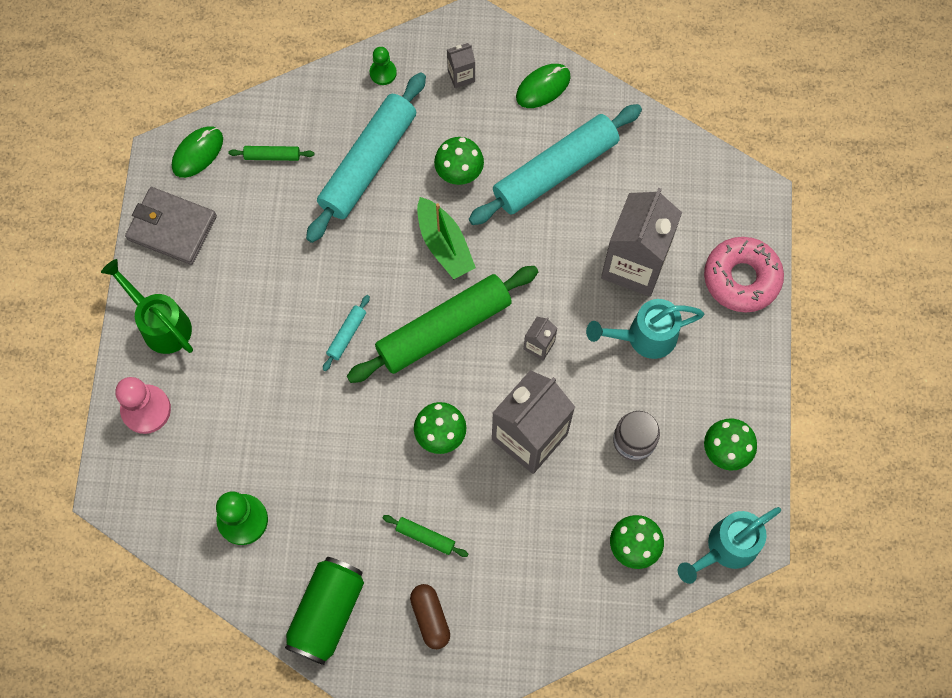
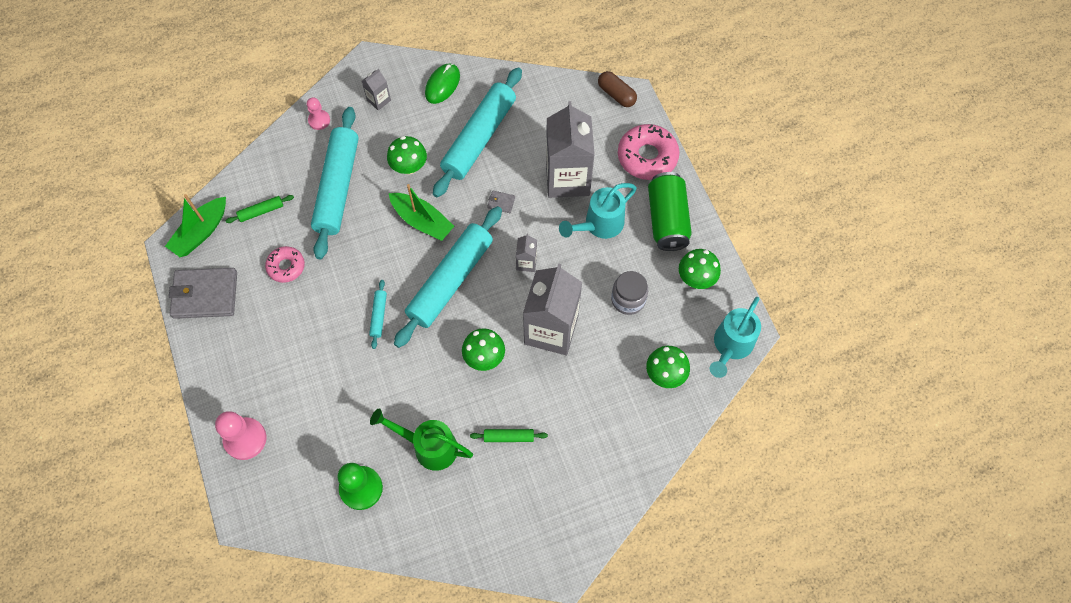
camera: 25 degrees left, 5 degrees down
(161, 324) = (228, 369): green watering can -> green watering can (429, 446)
(197, 153) = (201, 232): green mouse -> green boat
(271, 233) = (286, 266): none -> pink donut
(327, 613) = (460, 528): green can -> green can (667, 219)
(383, 73) = (319, 120): green pawn -> pink pawn
(430, 618) = (541, 495): brown capsule -> brown capsule (616, 94)
(443, 329) = (450, 280): green rolling pin -> turquoise rolling pin
(544, 261) = (501, 202): none -> grey wallet

